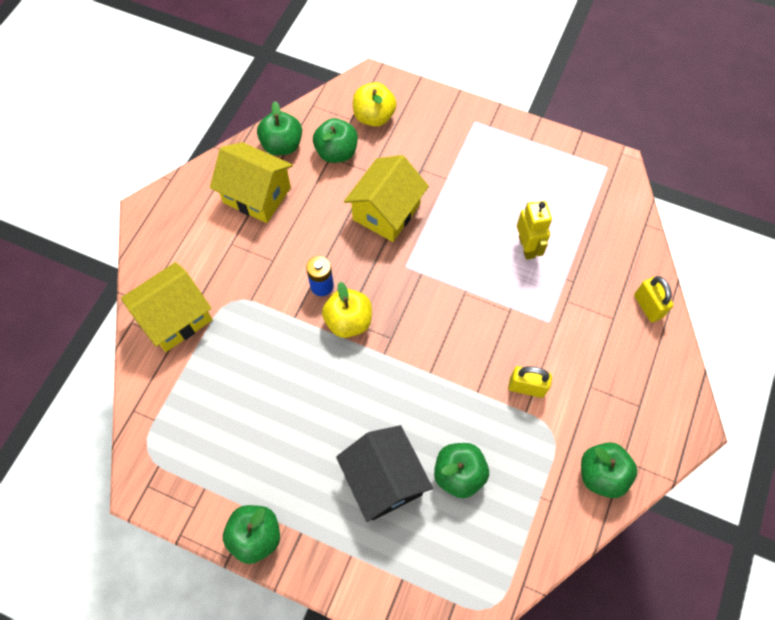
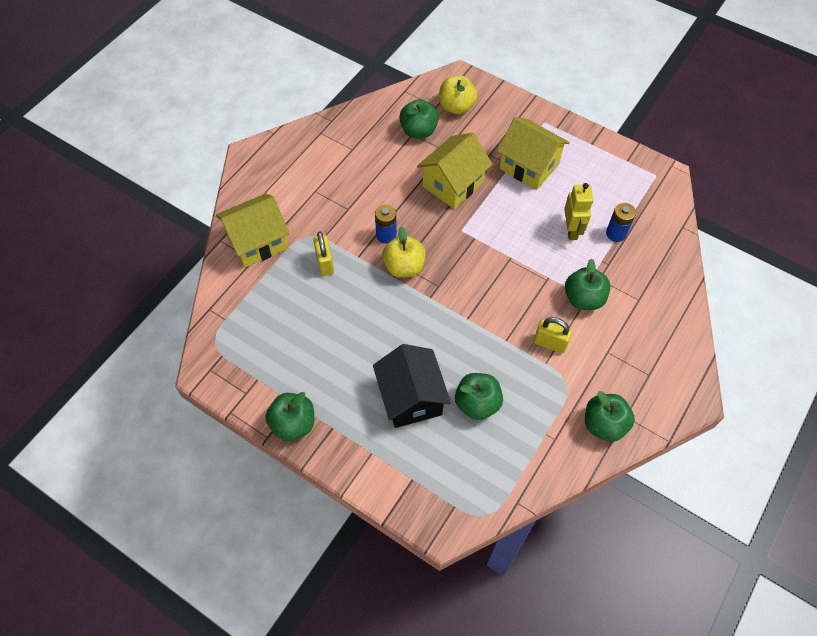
camera: 10 degrees right, 5 degrees down
(257, 195) = (344, 155): yellow house -> yellow house (529, 166)
(282, 145) = (373, 119): green apple -> green apple (583, 298)
(575, 243) = (616, 233): none -> blue battery
(647, 306) = (671, 294): yellow padlock -> yellow padlock (325, 263)

